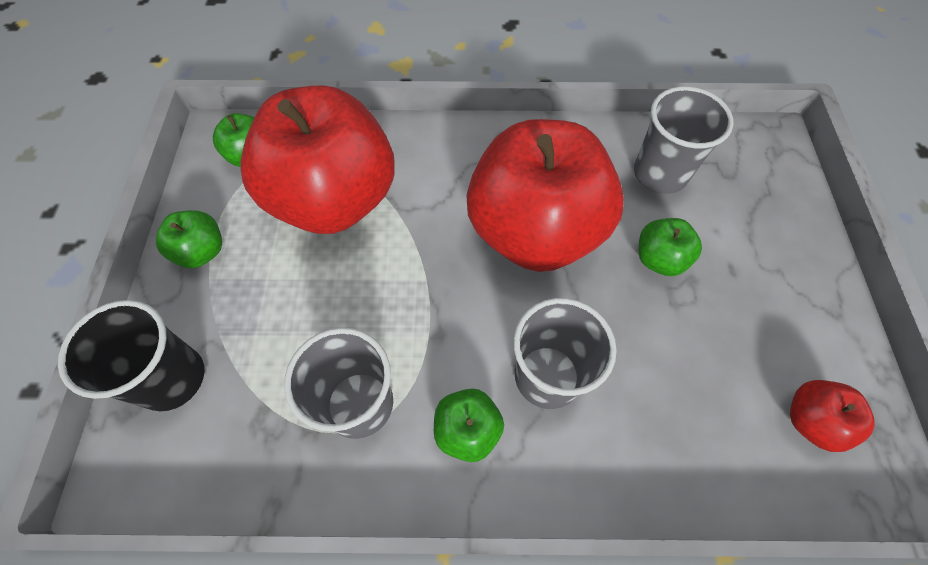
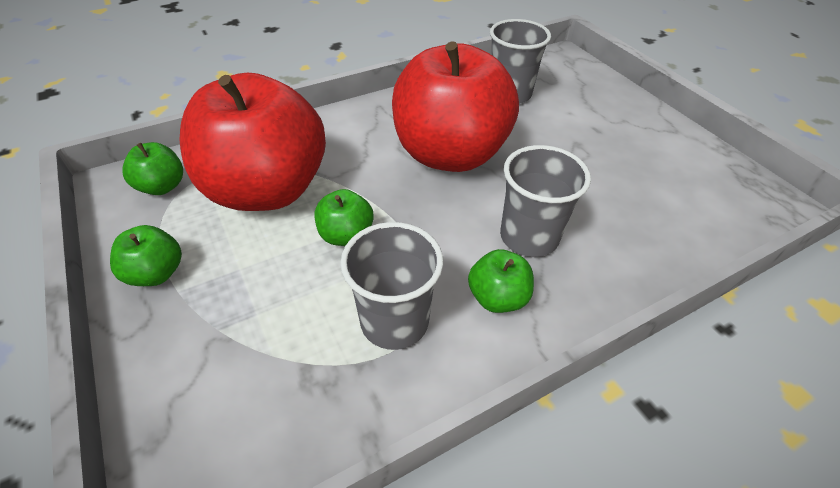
camera: 30 degrees left, 15 degrees down
(172, 378) = (189, 387): black cup -> none
(659, 259) = (547, 140): green apple -> green apple (346, 235)
(811, 420) = (709, 190): red apple -> none

